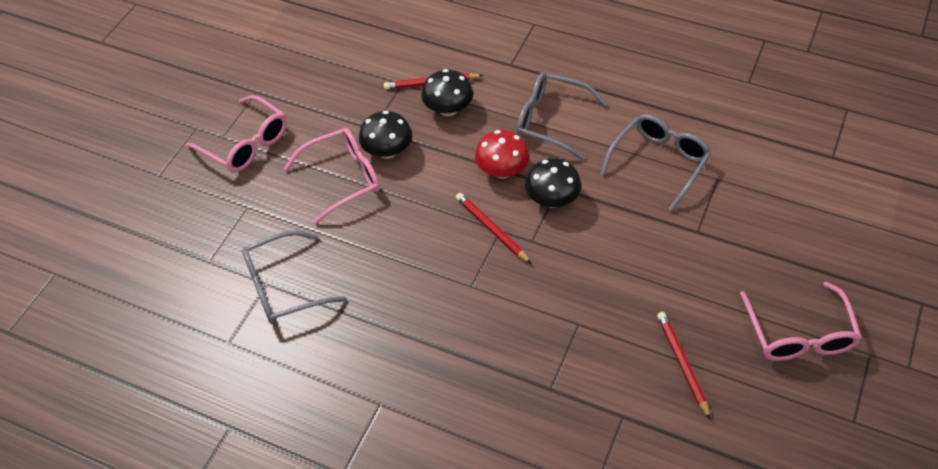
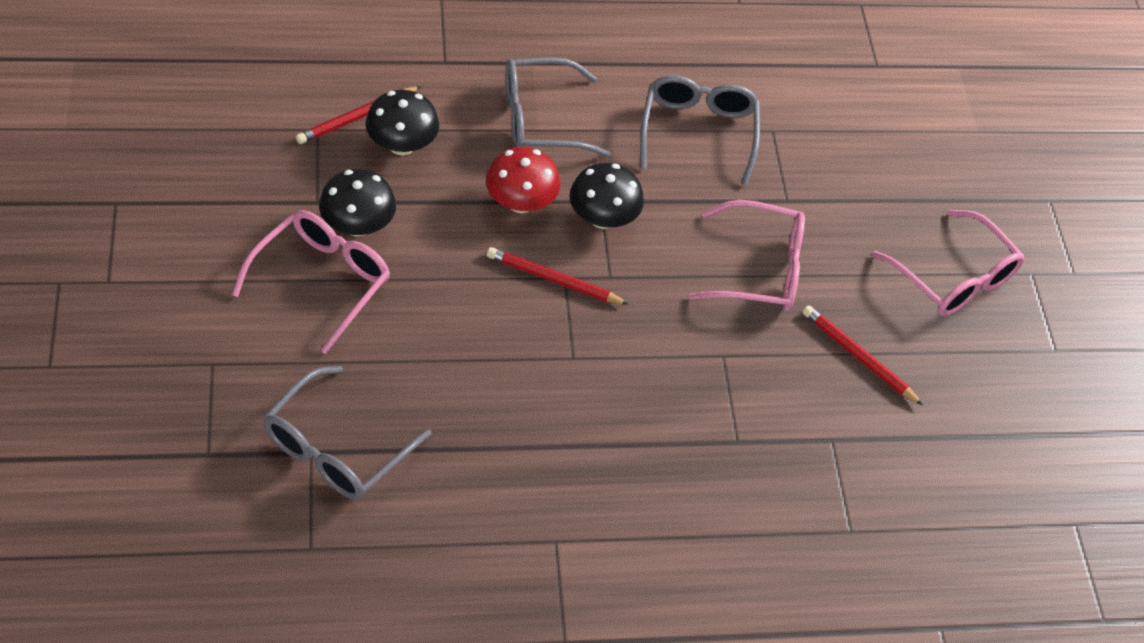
camera: 40 degrees left, 0 degrees up
(246, 144) = (151, 280): pink glasses -> pink glasses (760, 269)

